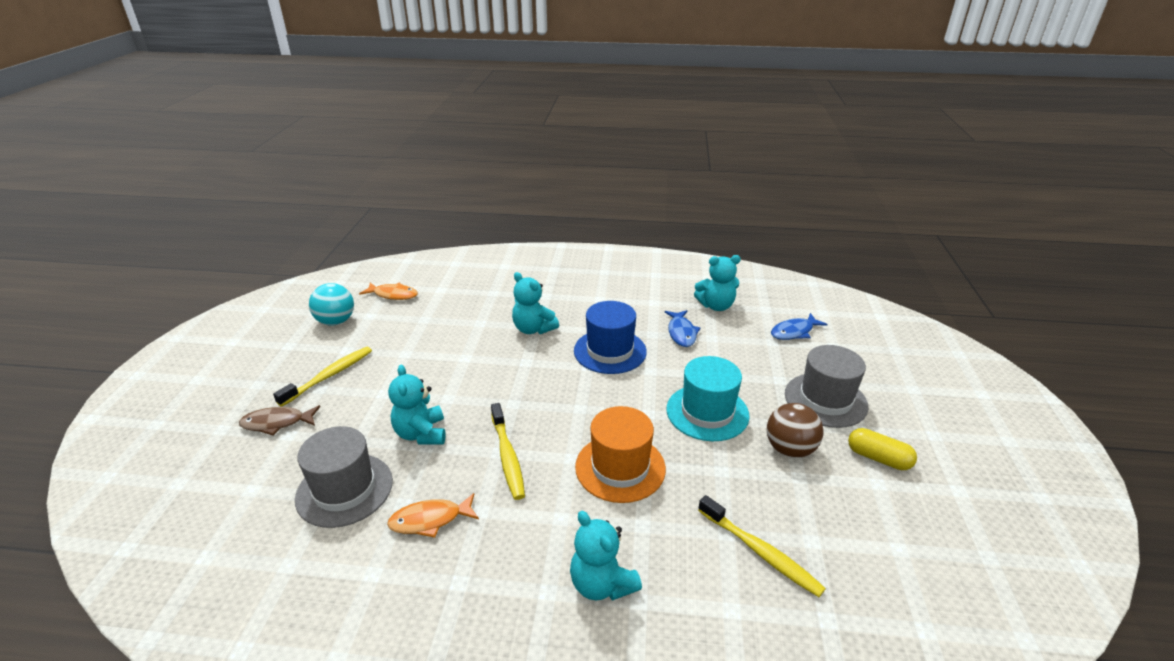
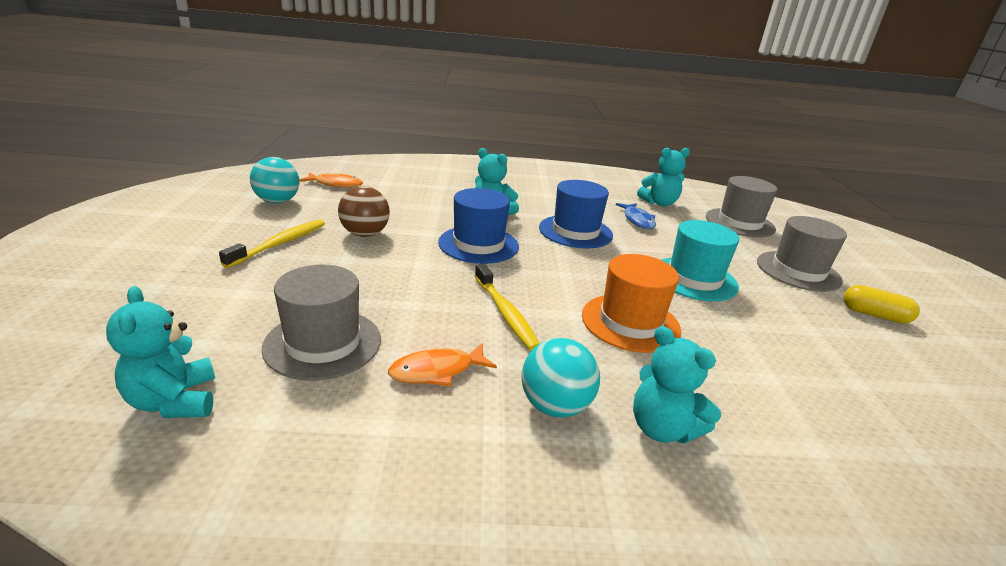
camera: 10 degrees left, 5 degrees down
(277, 423) = (224, 282): brown fish -> none
(421, 434) = (401, 293): turquoise teddy bear -> turquoise teddy bear (174, 401)
(508, 371) = (478, 244): none -> blue hat
(518, 558) = (555, 406): none -> turquoise ball
(760, 551) = (813, 393): yellow toothbrush -> none
(789, 449) = (789, 308): brown ball -> brown ball (365, 234)
(794, 332) = (739, 223): blue fish -> grey hat

